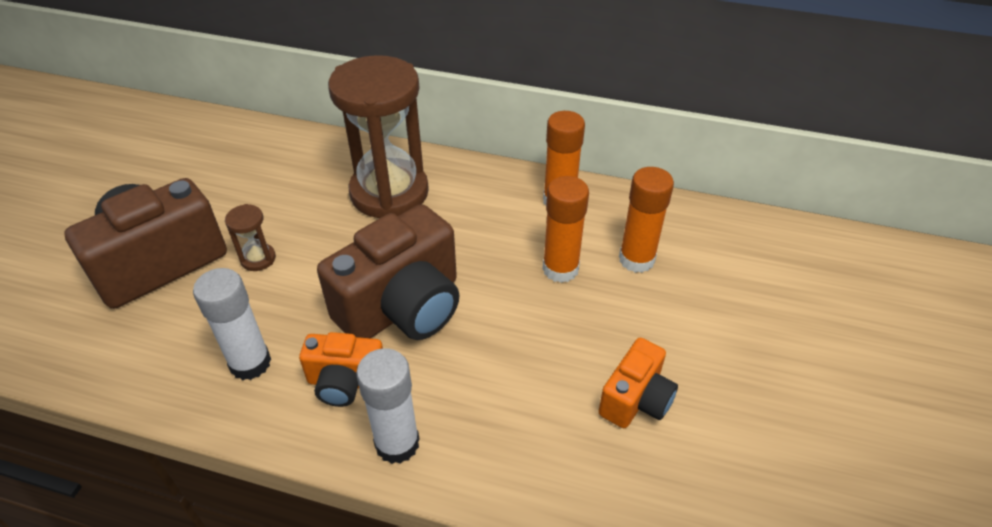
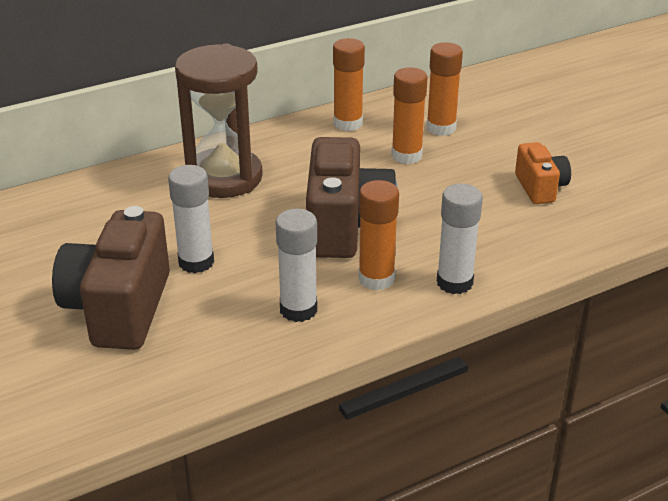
camera: 45 degrees left, 10 degrees down
(258, 259) = (196, 262): brown hourglass -> white glue stick
(345, 382) = (376, 279): orange camera -> orange glue stick

